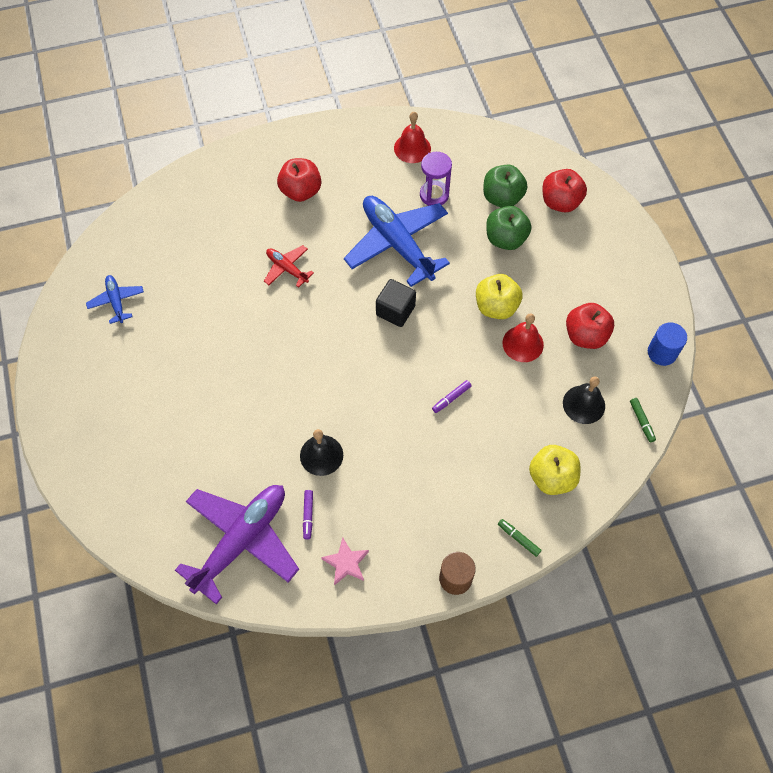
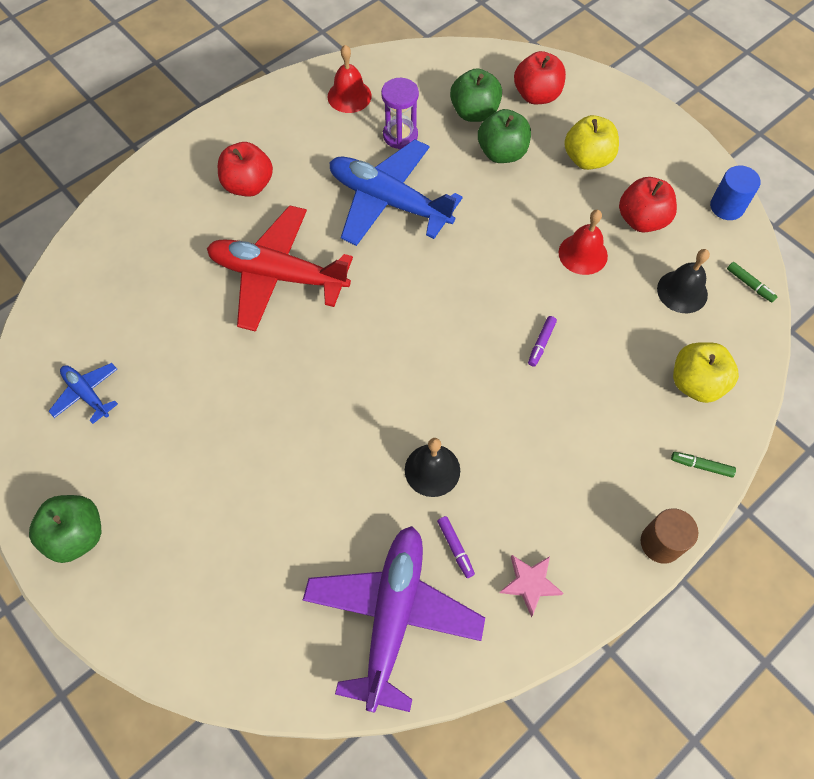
camera: 25 degrees left, 0 degrees up
(66, 395) = (77, 535): none -> green apple
(287, 269) = (278, 275): red plane -> red plane, size x2.09
(395, 310) = (426, 273): black cube -> none
(496, 307) = (533, 226): yellow apple -> yellow apple (587, 159)

